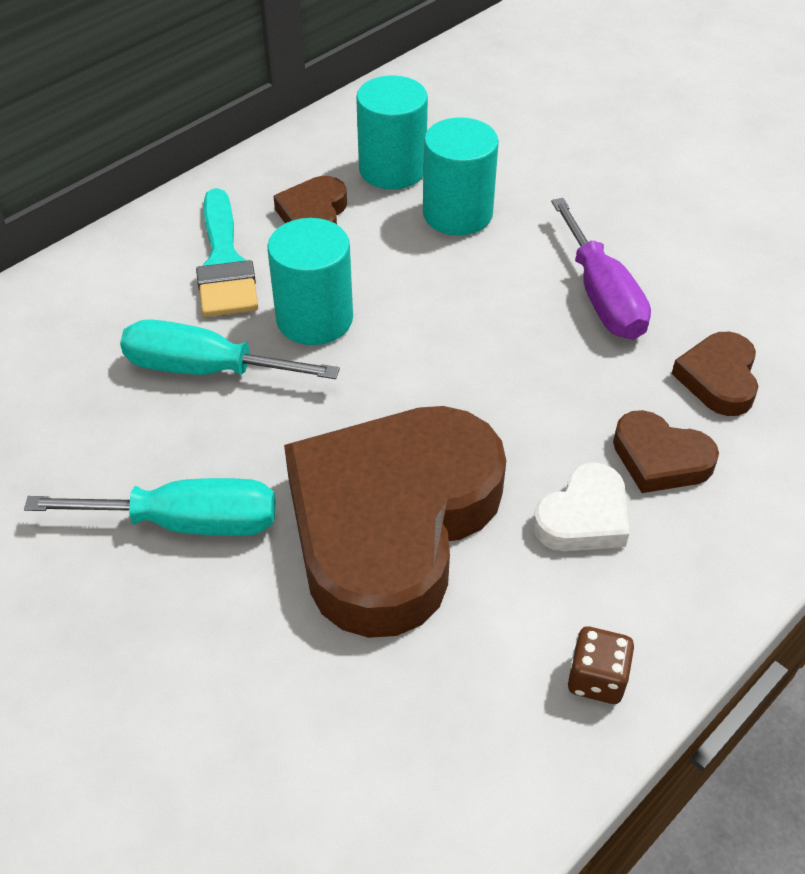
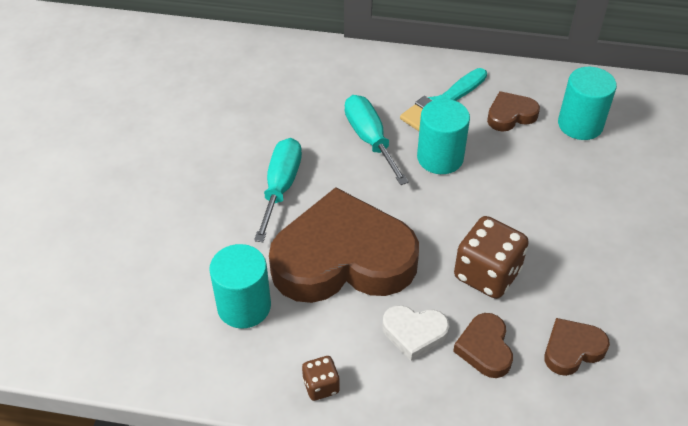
camera: 55 degrees right, 0 degrees up
(187, 523) = (281, 187): turquoise screwdriver -> turquoise screwdriver turned 135 degrees counterclockwise
(457, 214) = (576, 169): turquoise cylinder -> turquoise cylinder (244, 306)
(546, 387) = (487, 274): none -> brown dice
(601, 296) = (581, 264): purple screwdriver -> none

